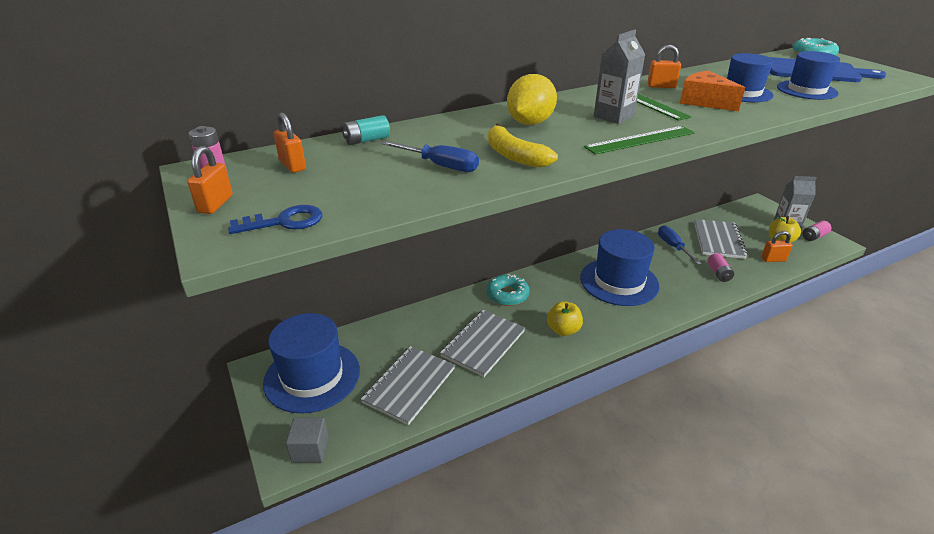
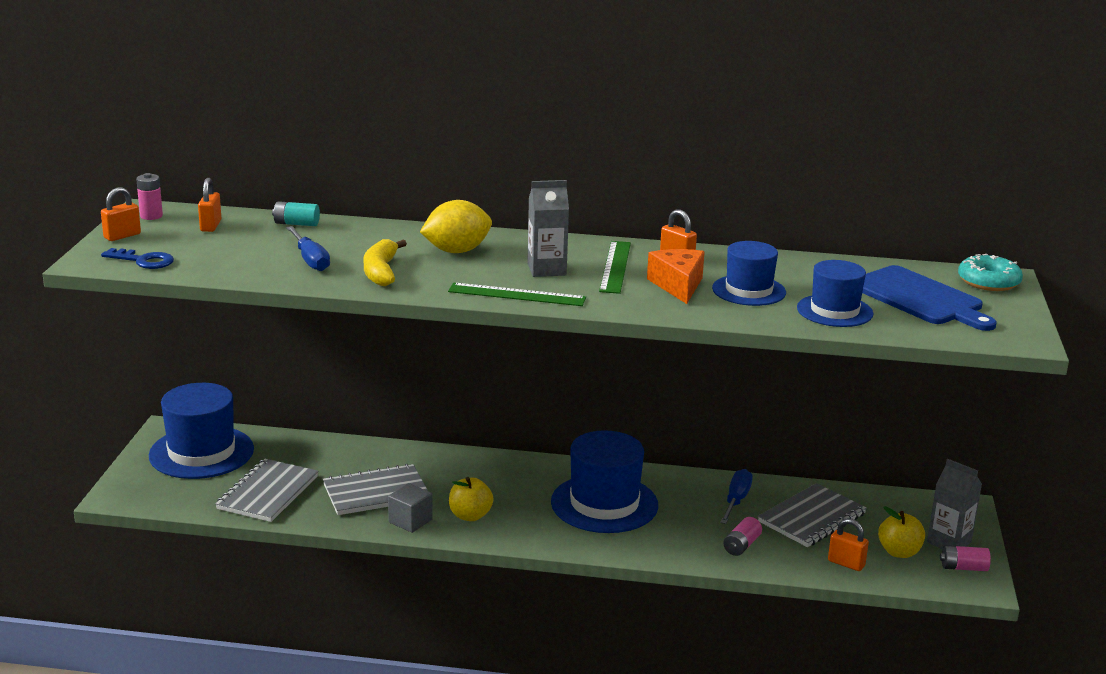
camera: 35 degrees right, 10 degrees down
(310, 449) = (139, 498): grey cube -> grey cube (410, 521)
(409, 385) = (268, 493): grey notebook -> grey notebook turned 45 degrees counterclockwise
(507, 295) = (463, 466): turquoise donut -> none

